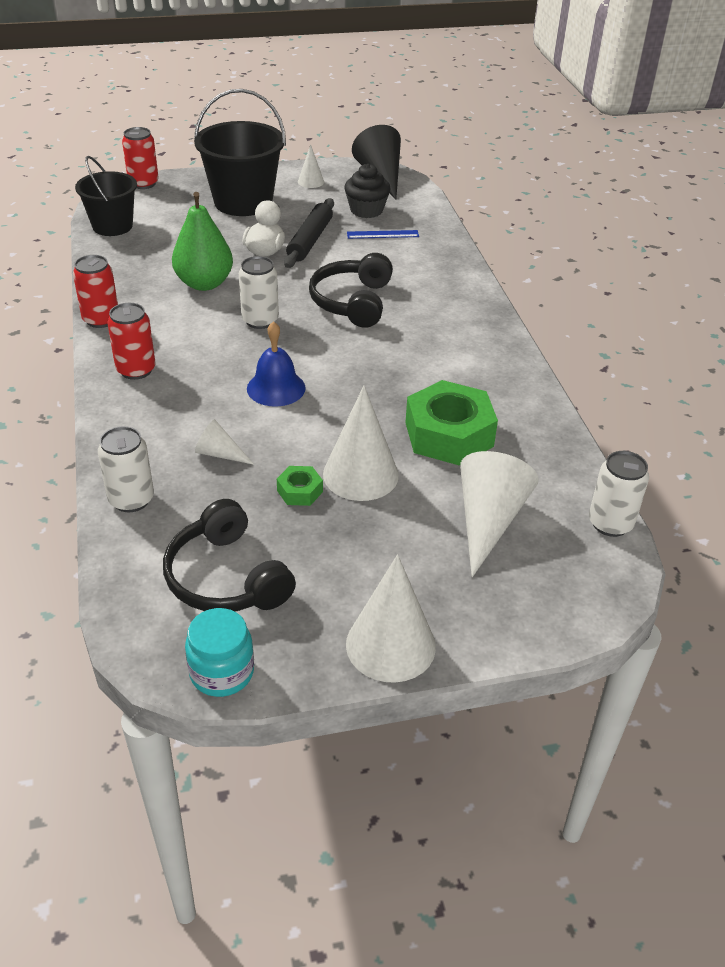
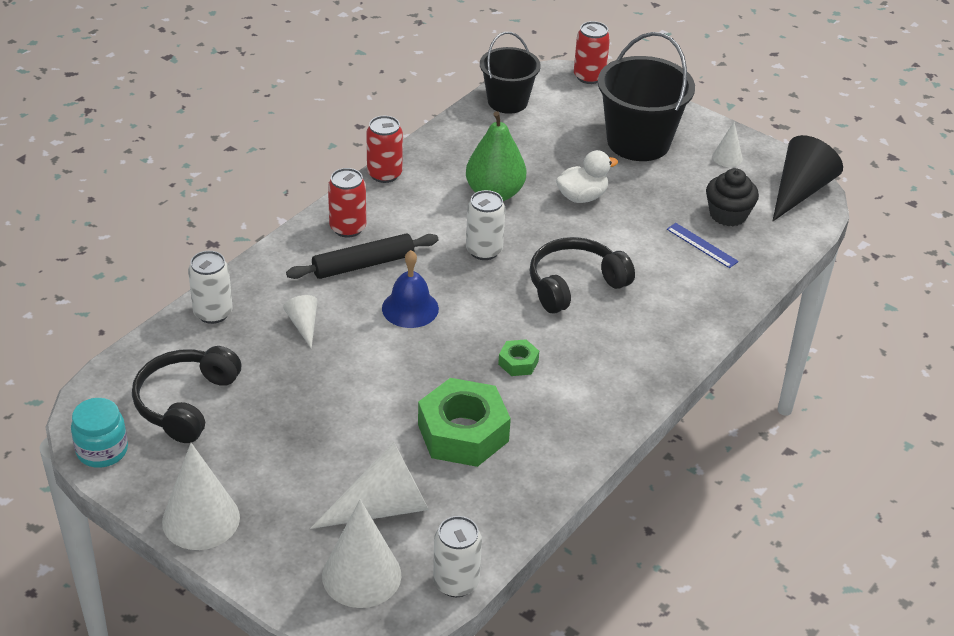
camera: 50 degrees right, 0 degrees up
(299, 491) = (307, 388): green nut -> green nut (518, 362)
(310, 240) = (633, 210): black rolling pin -> black rolling pin (363, 264)
(360, 474) = (360, 409): white cone -> white cone (361, 575)

